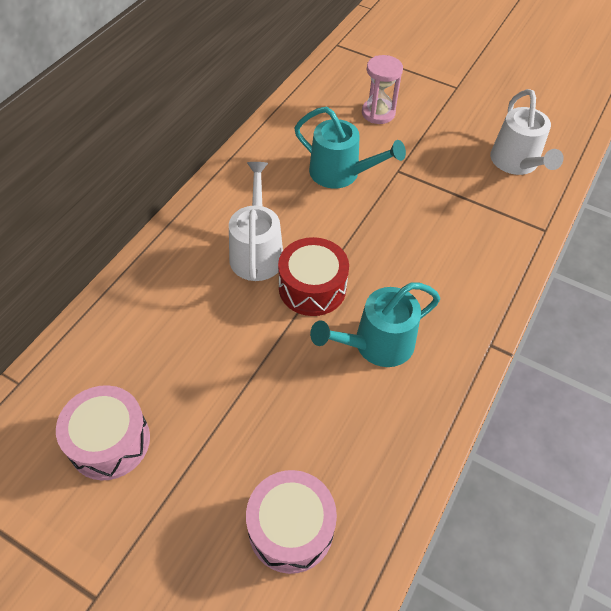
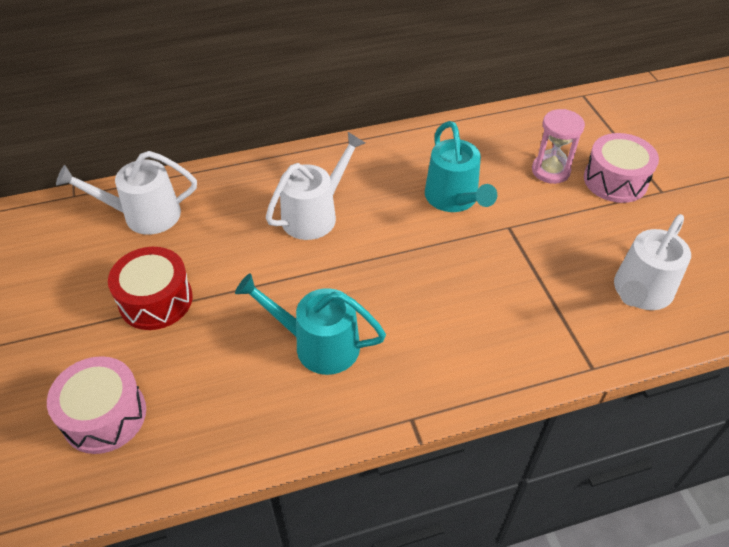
camera: 45 degrees right, 5 degrees down
(109, 441) = (76, 269): pink drum -> pink drum (615, 180)
(112, 352) = (144, 215): none -> white watering can
(312, 287) = (323, 268): red drum -> red drum (156, 300)

